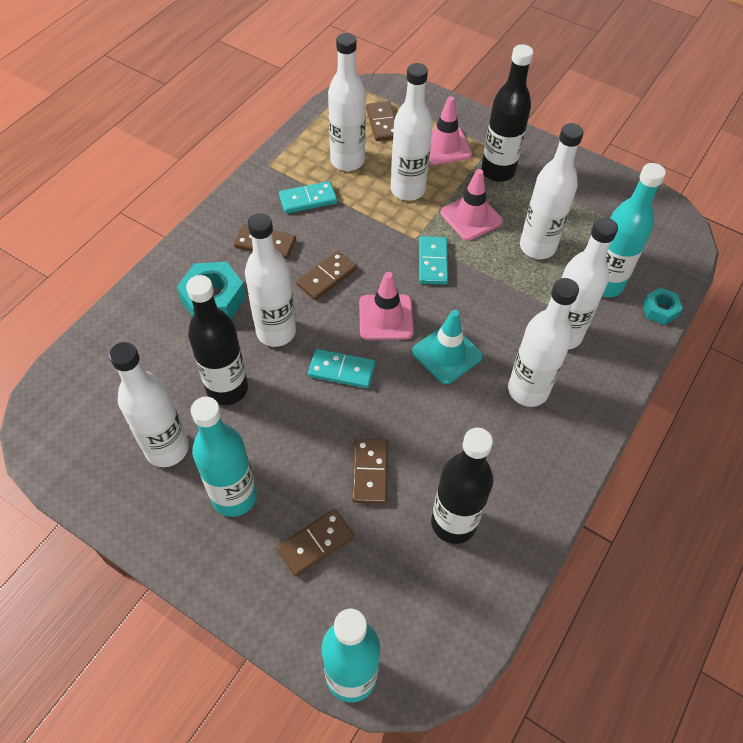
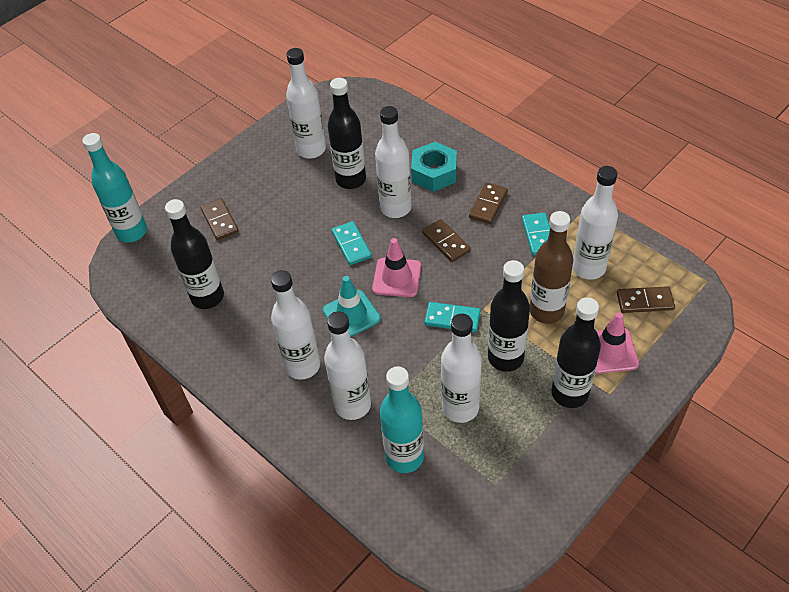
camera: 105 degrees right, 5 degrees down
(234, 496) = (266, 182): turquoise bottle -> none
(341, 370) = (351, 245): turquoise domino -> turquoise domino turned 45 degrees counterclockwise
(370, 472) = (261, 254): brown domino -> none
(407, 190) = (546, 311): white bottle -> brown bottle
(471, 217) = (505, 358): pink traffic cone -> black bottle
(660, 310) = (364, 499): turquoise nut -> none

